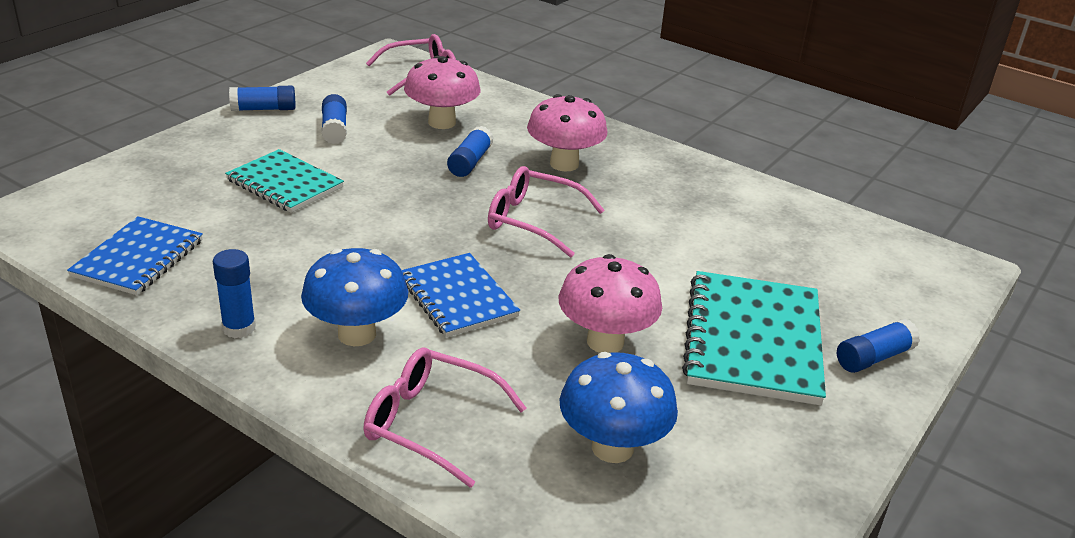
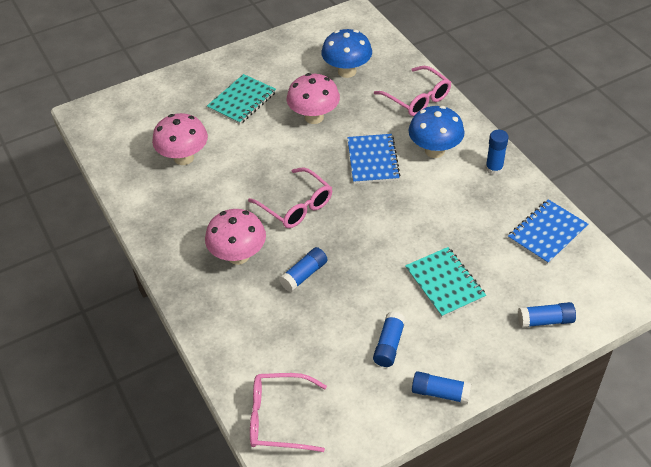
camera: 150 degrees left, 15 degrees up
(442, 122) = (299, 332): pink mushroom -> pink mushroom (184, 158)
(753, 340) = (242, 101): turquoise notebook -> turquoise notebook, size x0.65
(873, 358) = (195, 79): blue glue stick -> blue glue stick (545, 321)

